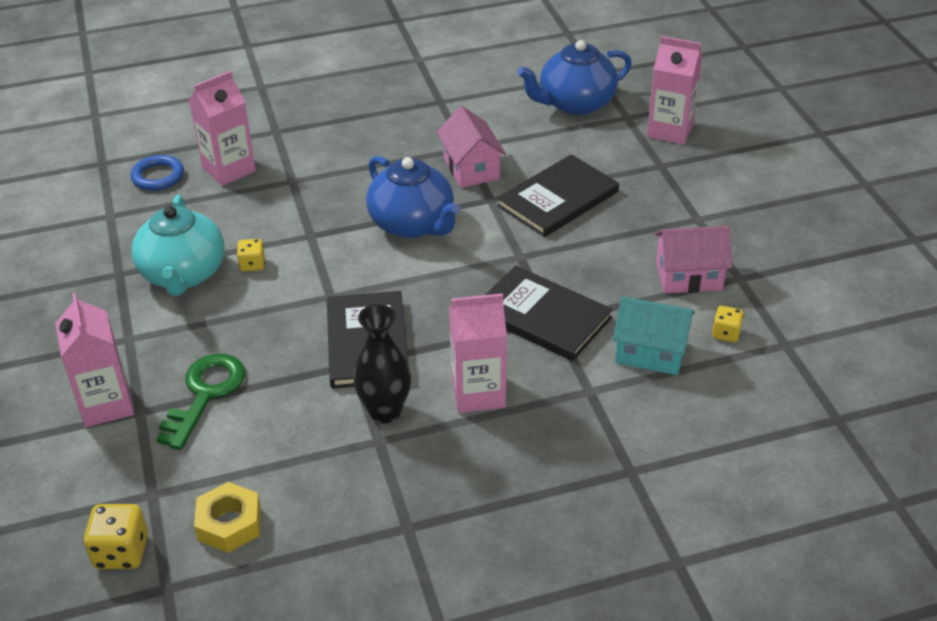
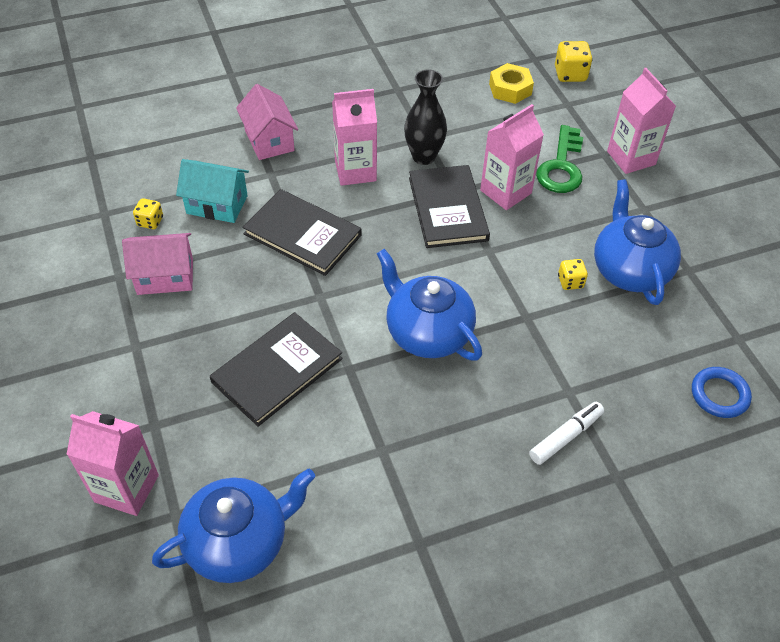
camera: 175 degrees right, 10 degrees up
(183, 274) = (629, 270): turquoise teapot -> blue teapot
(229, 169) = (646, 407): pink carton -> pink carton (505, 192)
(307, 153) = (565, 437): none -> white marker
(471, 168) = (372, 415): pink house -> pink house (269, 140)

